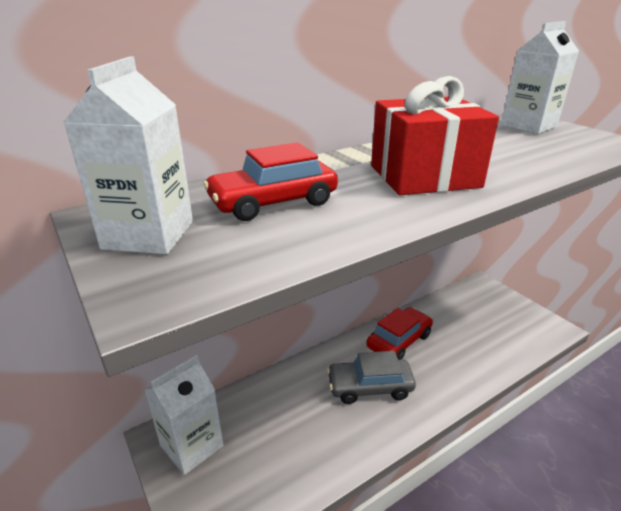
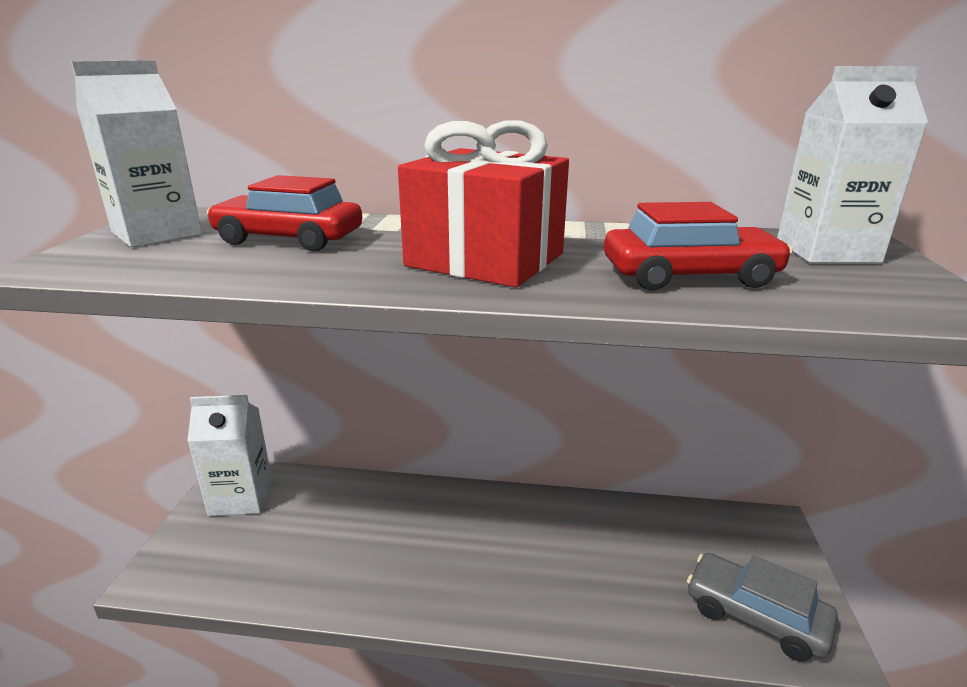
camera: 40 degrees right, 5 degrees down
(370, 387) = (448, 550): grey car -> grey car (755, 616)
(399, 341) = (549, 525): red car -> red car (689, 276)

